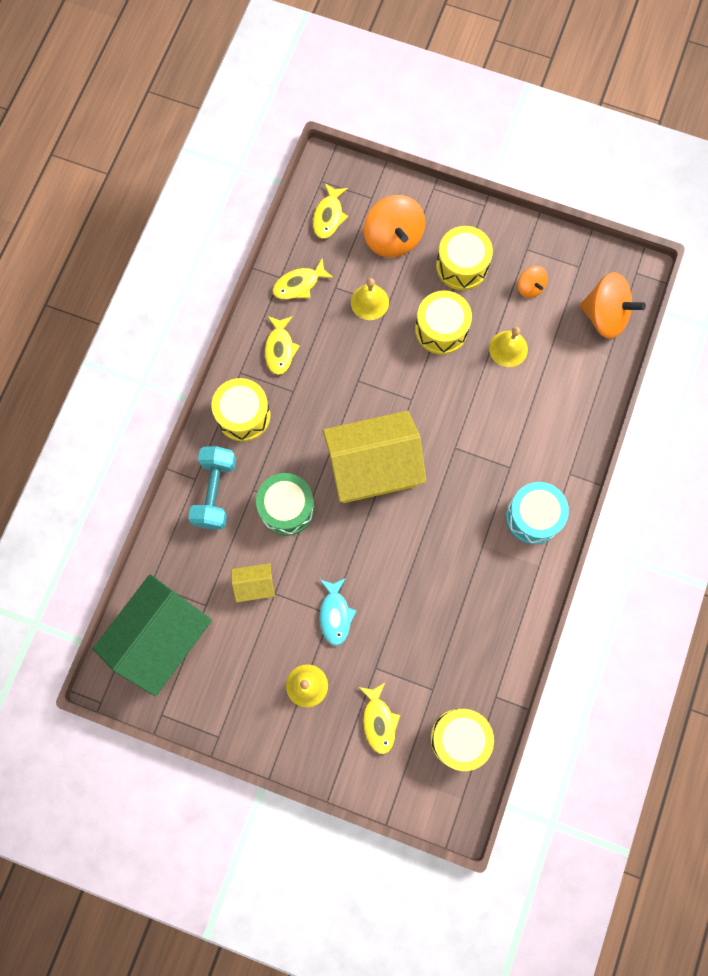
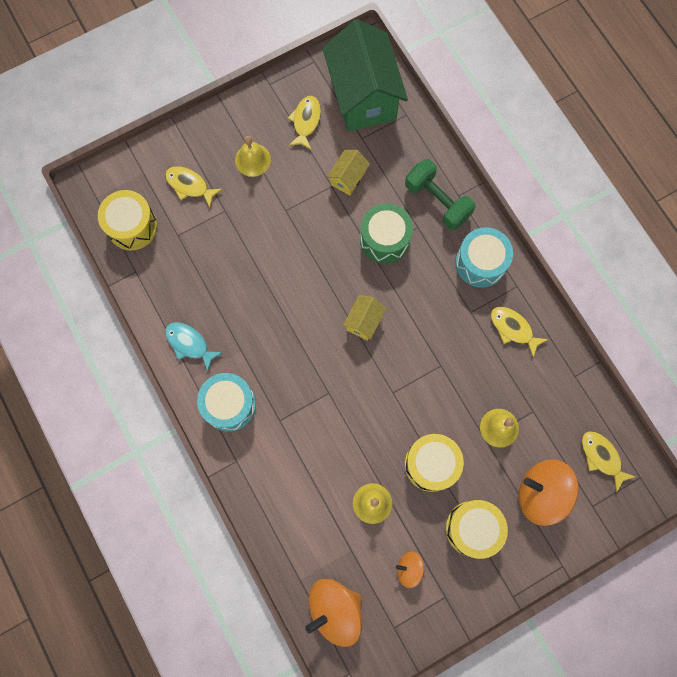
camera: 130 degrees right, 0 degrees up
(215, 492) = (437, 201): turquoise dumbbell -> green dumbbell
(243, 415) = (480, 263): yellow drum -> turquoise drum
(299, 284) = (557, 385): yellow fish -> yellow fish (306, 121)
(335, 614) = (282, 213): turquoise fish -> turquoise fish (189, 344)
(373, 468) = (364, 321): yellow house -> yellow house, size x0.44

